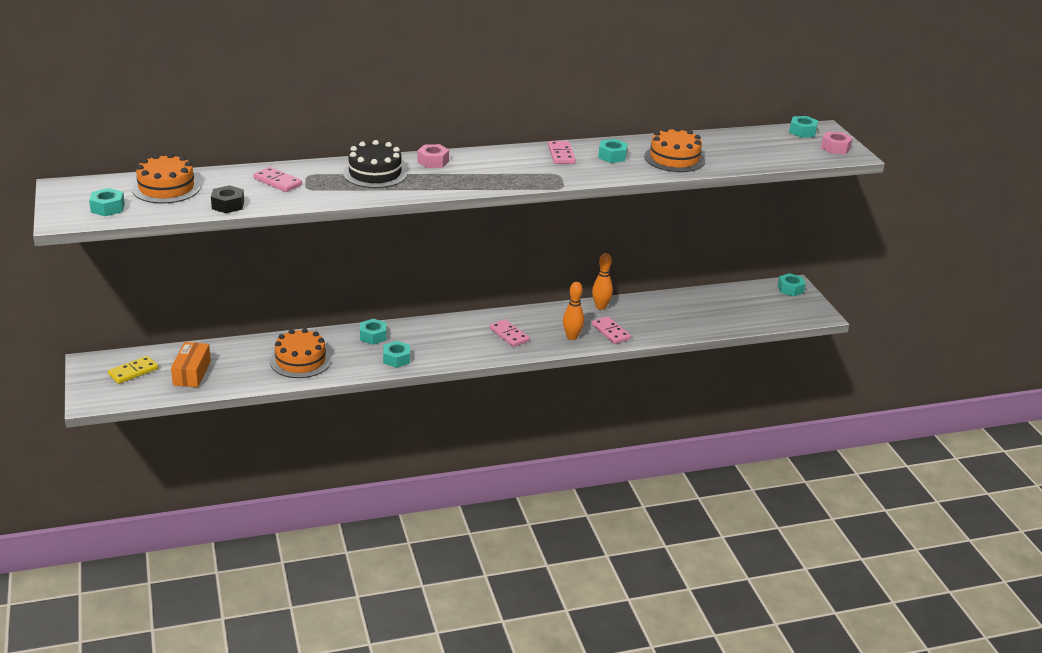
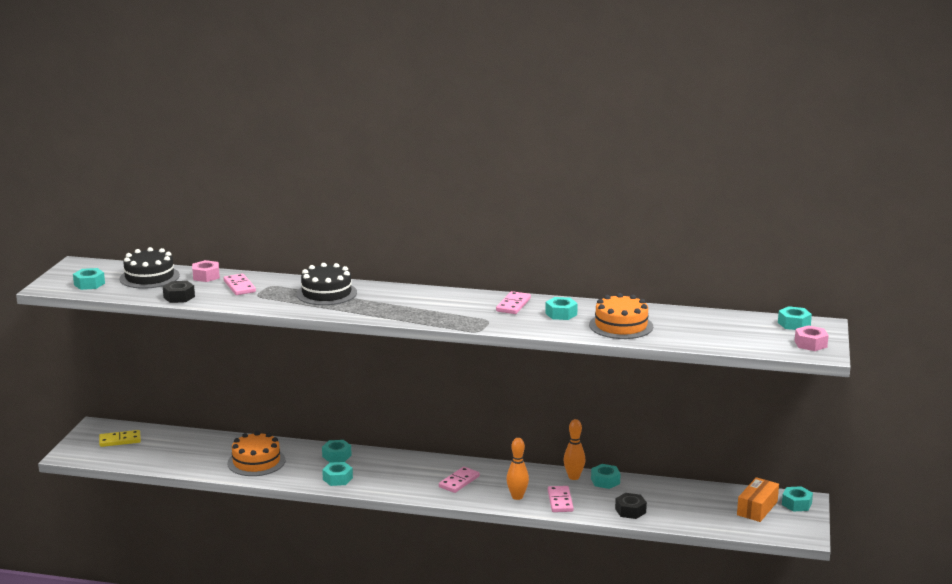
camera: 30 degrees right, 10 degrees down
(166, 188) = (149, 277): orange cake -> black cake
(192, 373) = (162, 451): orange box -> orange box (757, 508)
(433, 161) = (388, 292): pink nut -> pink nut (206, 276)
(509, 335) = (459, 482): pink domino -> pink domino turned 45 degrees clockwise
(629, 304) = (605, 481): none -> turquoise nut
(674, 327) = (630, 511): none -> black nut

